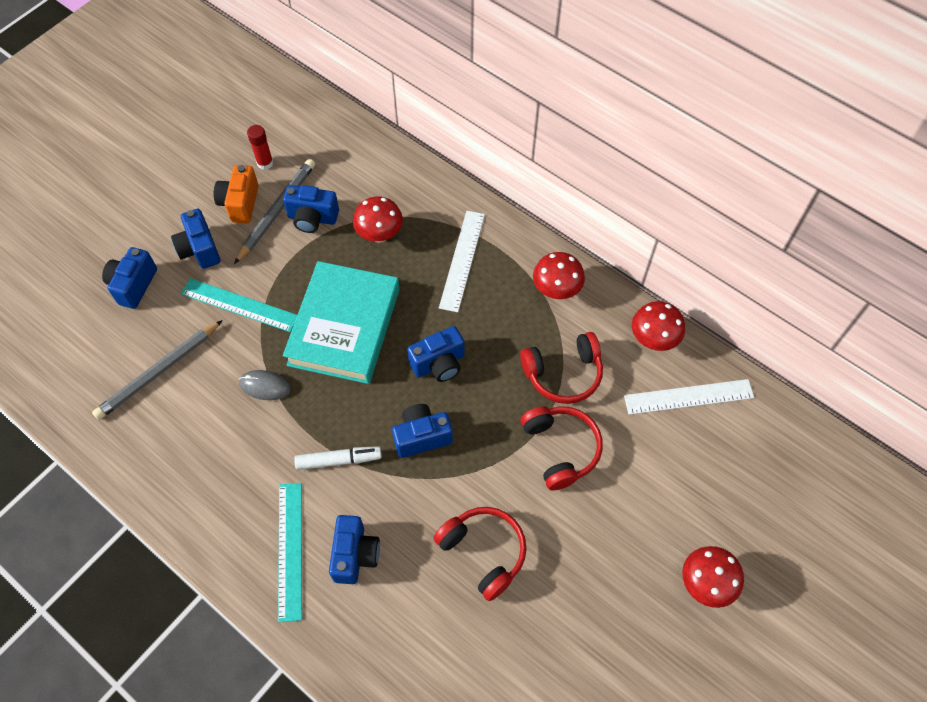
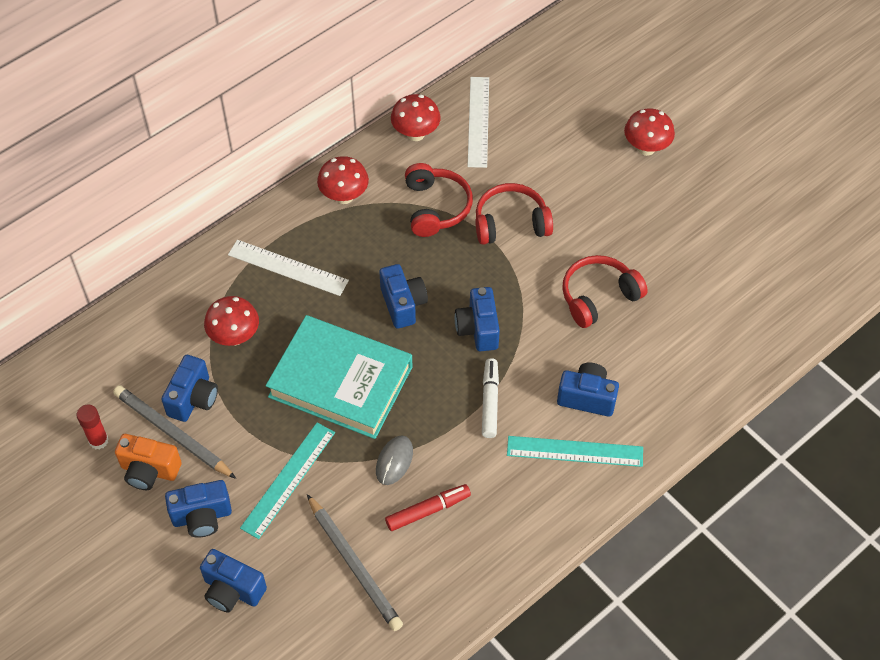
camera: 80 degrees left, 5 degrees down
(215, 423) = (428, 510): none -> red marker

